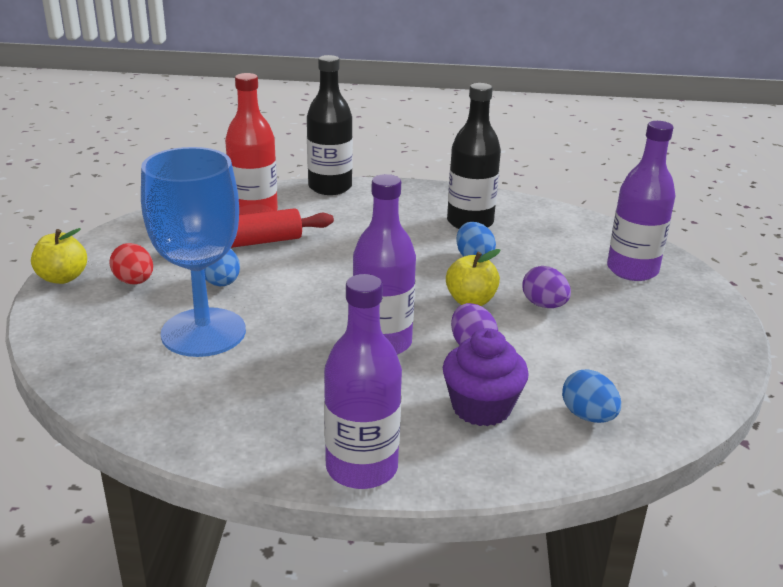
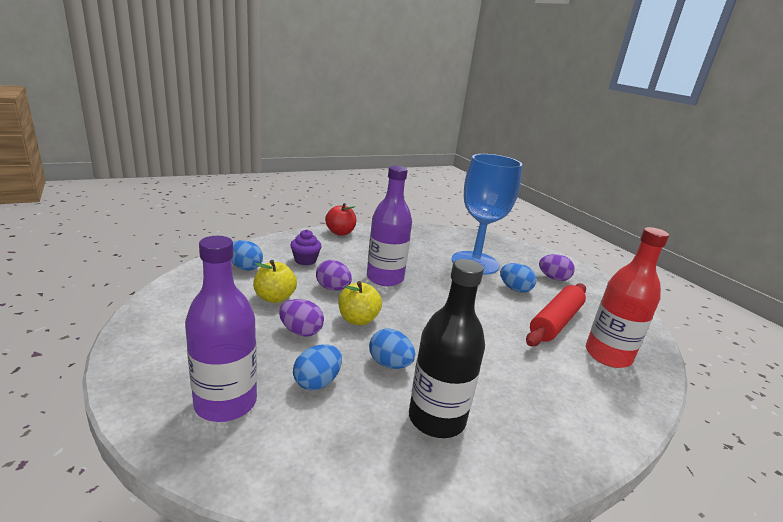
camera: 145 degrees right, 5 degrees down
(62, 278) = (584, 271): yellow apple -> yellow apple (275, 298)
(134, 281) = (553, 278): red egg -> purple egg
(330, 187) = (624, 422): black bottle -> none
(361, 467) = (340, 232): purple bottle -> red apple
(481, 407) = (305, 260): purple cupcake -> purple cupcake, size x0.65
(550, 263) = (317, 382): none -> blue egg

